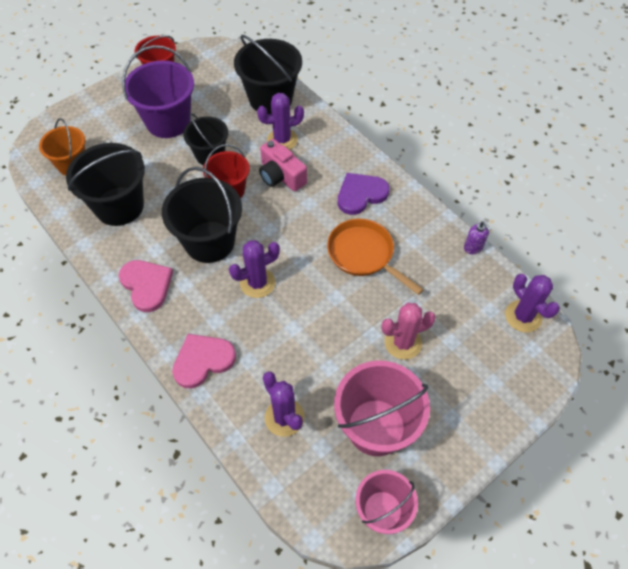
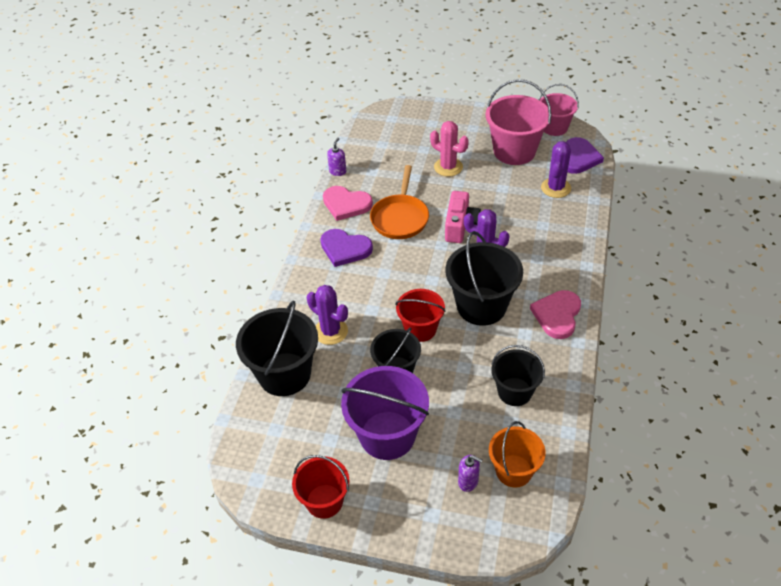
camera: 125 degrees left, 10 degrees down
(93, 139) = (468, 481): none -> purple soap dispenser
(119, 206) = (514, 392): black bucket -> black bucket, size x0.63
(203, 360) = (569, 245): pink heart -> pink heart (346, 204)
(281, 176) = (372, 306): pink camera -> pink camera (460, 226)
(308, 486) = (579, 158): none -> purple heart
(523, 316) = (372, 130): purple cactus -> none

